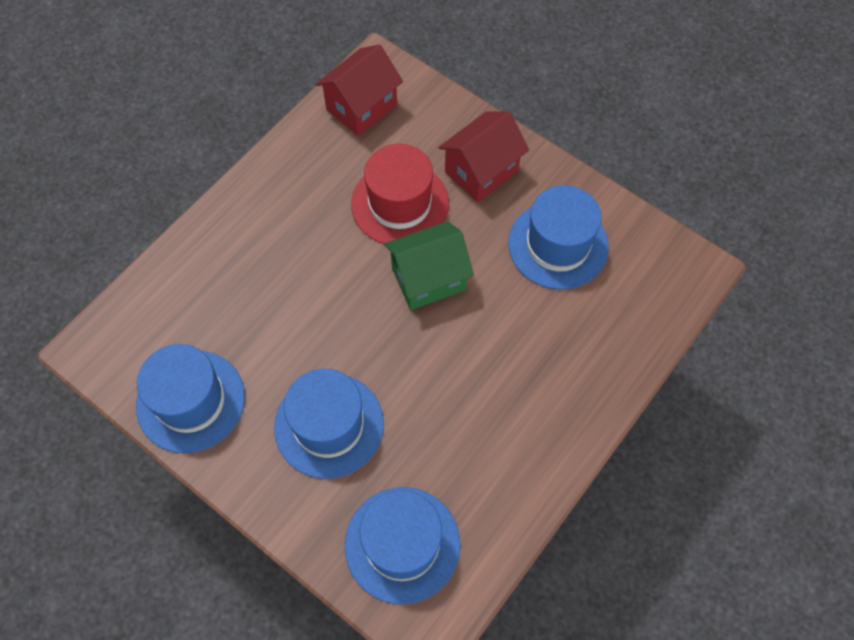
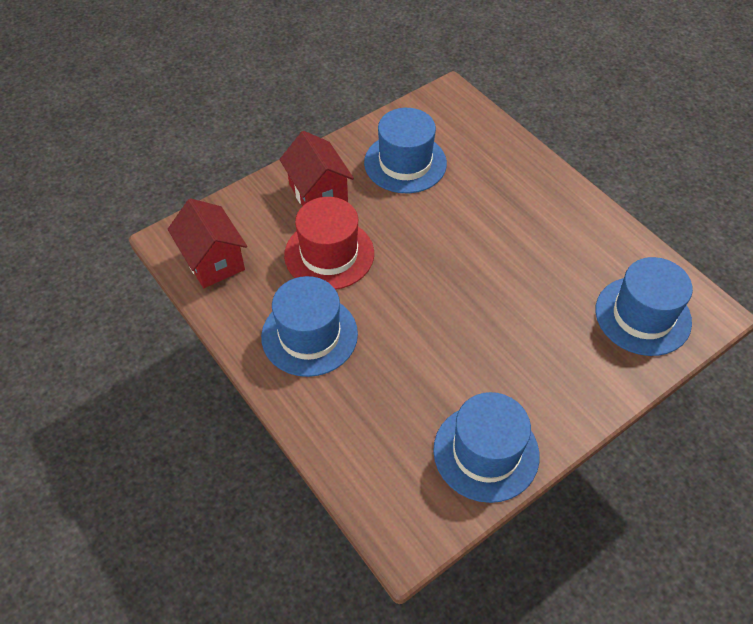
camera: 75 degrees left, 10 degrees down
(329, 425) = (531, 346): blue hat -> blue hat (309, 335)
(428, 279) = (410, 250): green house -> none

